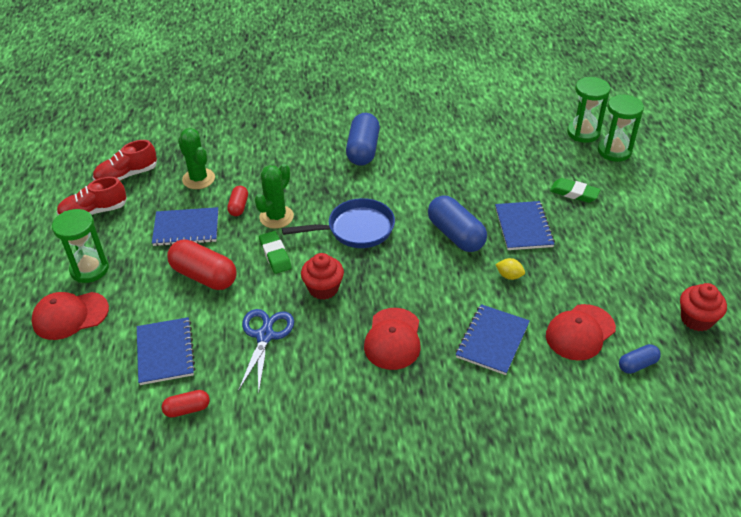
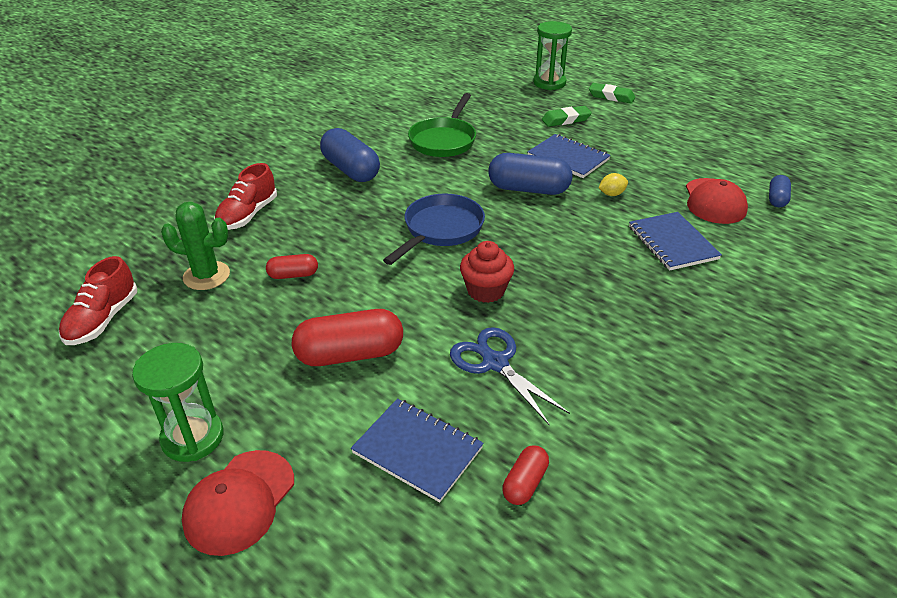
camera: 45 degrees left, 5 degrees down
(94, 212) = (109, 378): red shoe -> red shoe (248, 215)
(186, 228) = (261, 326): blue notebook -> none
(239, 207) = (293, 275): red capsule -> red capsule turned 60 degrees counterclockwise
(275, 255) = (396, 292): green eraser -> green eraser (611, 96)
(276, 217) = (348, 262): green cactus -> none
(393, 339) = (604, 290): red cap -> none
(455, 160) = (444, 140): none -> green pan
(583, 133) = (510, 81): green hourglass -> none
(696, 319) = (760, 153): red cupcake -> none

